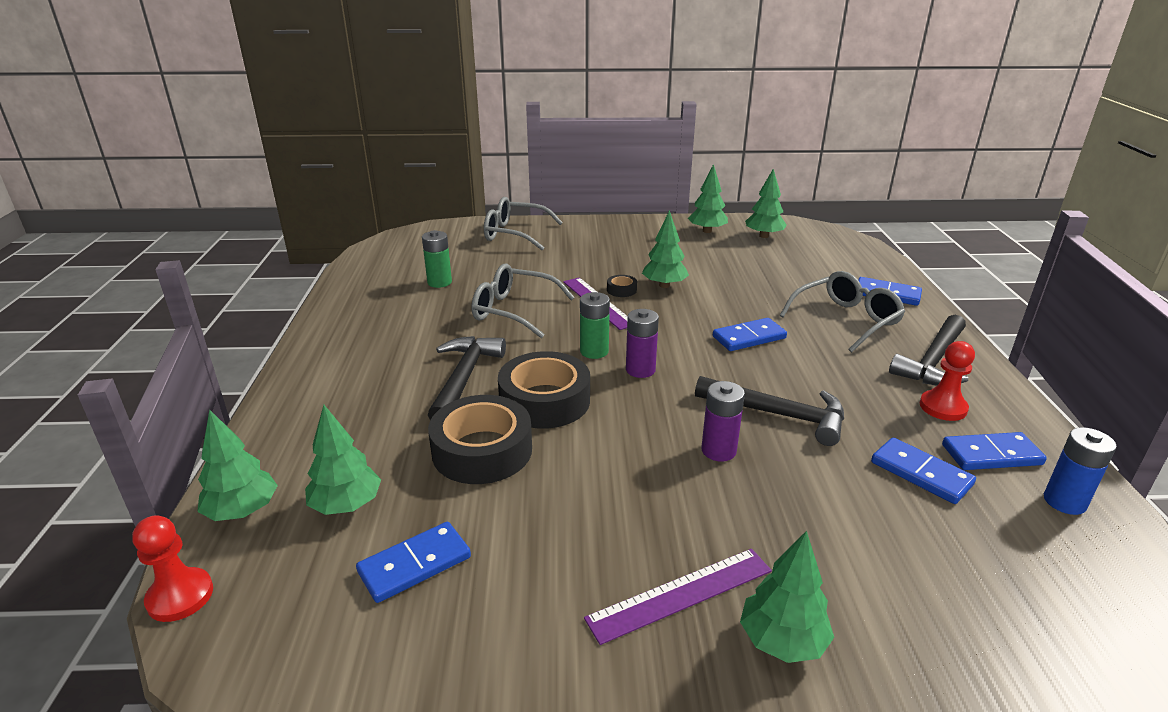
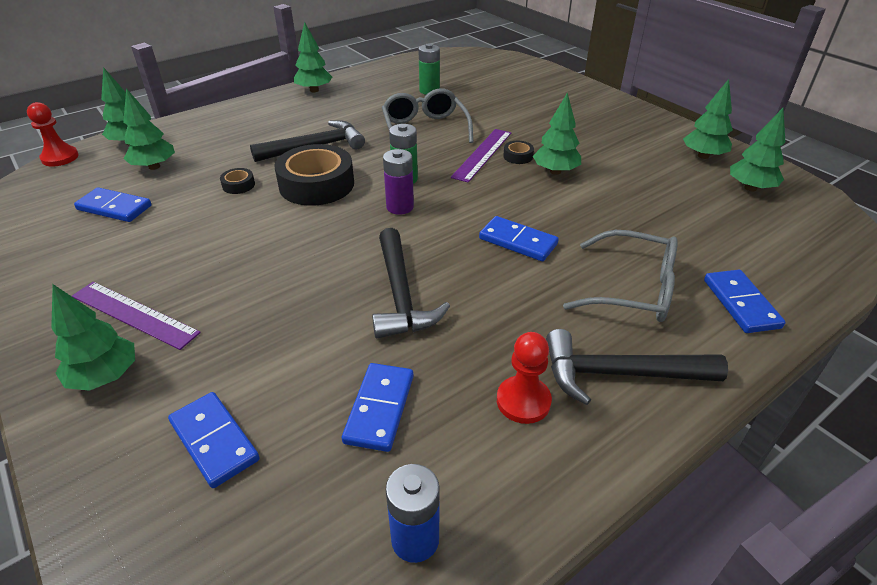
camera: 55 degrees right, 10 degrees up
(326, 339) = (314, 90): none -> green tree
(482, 450) = (238, 185): black tape -> black tape, size x0.43
(515, 234) = (545, 84): grey glasses -> none
(718, 450) = (318, 279): purple battery -> none
(991, 455) = (460, 458): blue domino -> blue domino (214, 441)

